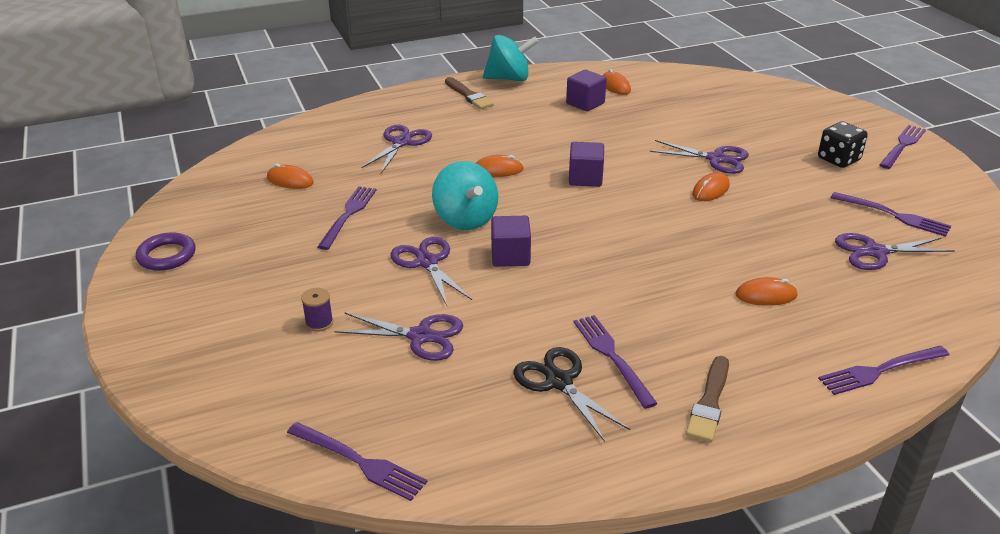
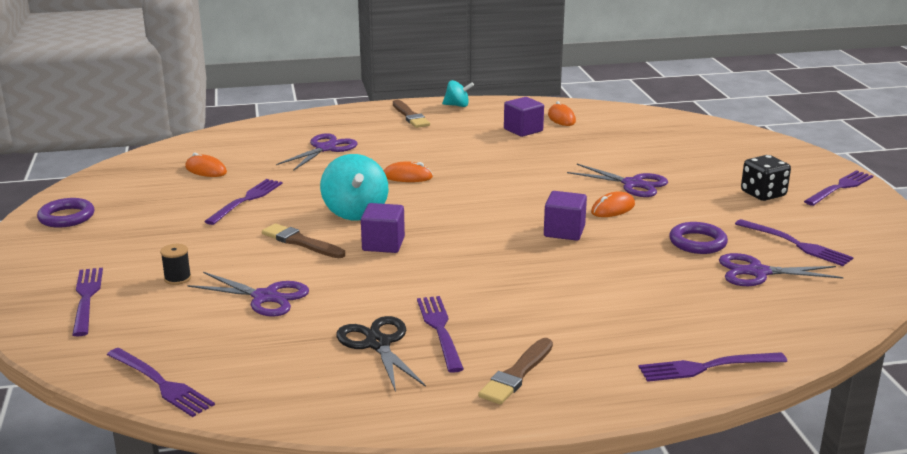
camera: 10 degrees right, 10 degrees down
(232, 359) = (86, 298): none -> purple fork
(319, 323) = (177, 278): purple spool -> black spool
(427, 262) = (301, 242): purple scissors -> brown brush
(509, 79) = (457, 105): turquoise spinning top -> turquoise spinning top, size x0.57
(585, 178) = (490, 189): purple cube -> purple cube (564, 231)
(766, 295) = (622, 297): orange mouse -> none
(805, 222) = (697, 242): none -> purple ring

